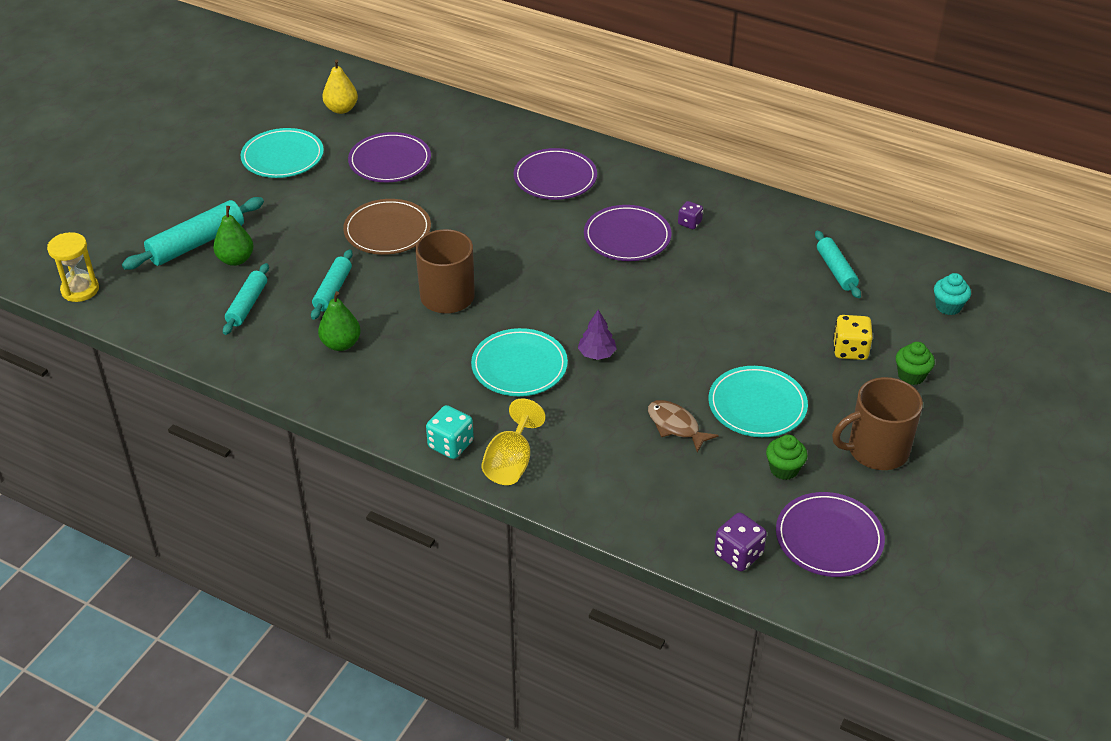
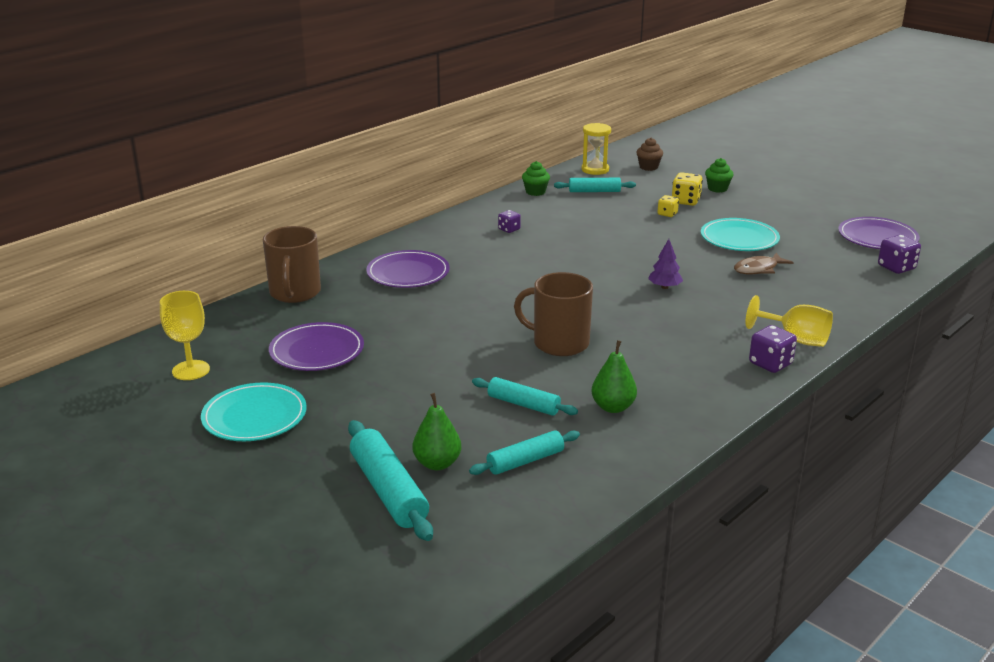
camera: 75 degrees left, 15 degrees down
(80, 290) = (436, 596): yellow hourglass -> yellow hourglass (595, 170)
(247, 305) = (525, 461): turquoise rolling pin -> turquoise rolling pin turned 60 degrees counterclockwise
(341, 109) = (191, 370): yellow pear -> yellow goblet
(387, 230) = (438, 364): brown plate -> none
(450, 445) = (770, 364): turquoise dice -> purple dice
(519, 366) = (671, 321): turquoise plate -> none
(627, 237) = (514, 255): purple plate -> none
(784, 469) = (809, 240): green cupcake -> green cupcake (535, 192)
(800, 338) = (667, 214): none -> yellow dice
(876, 450) = (791, 210): brown mug -> brown mug (295, 293)
(948, 306) = (648, 167): turquoise cupcake -> brown cupcake

